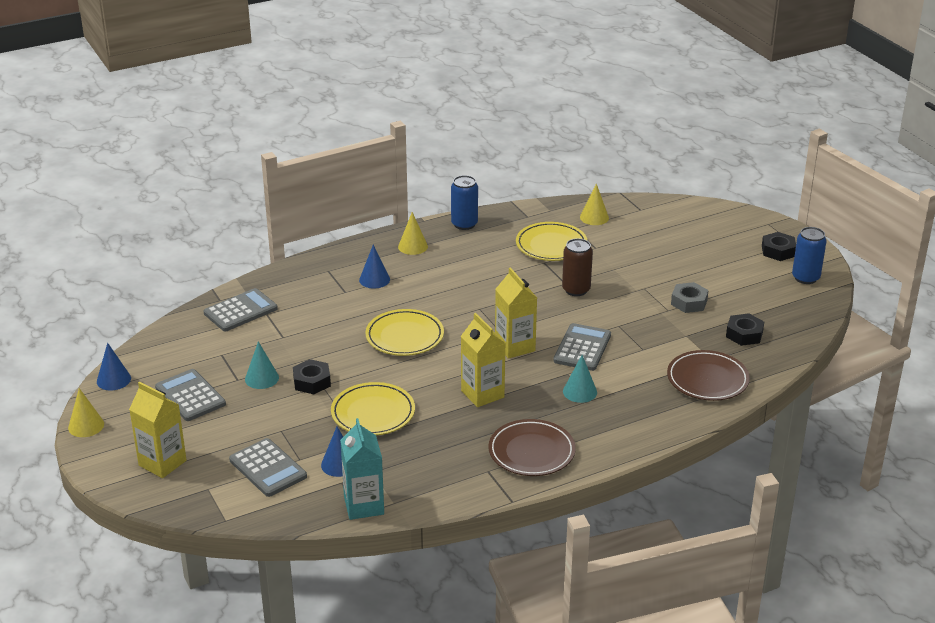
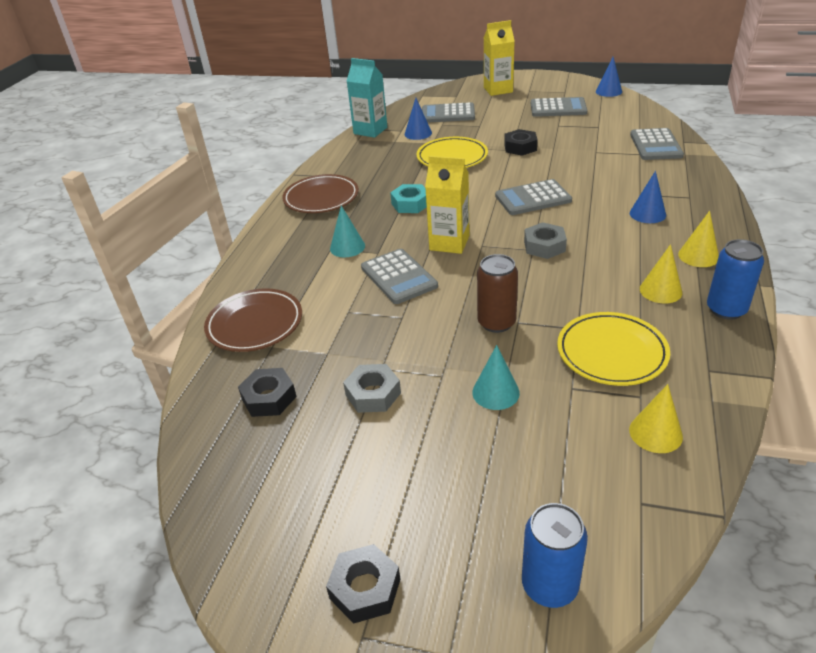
camera: 135 degrees right, 5 degrees up
(86, 426) = (565, 78): yellow cone -> yellow cone (660, 290)
(261, 378) = (548, 132): turquoise cone -> turquoise cone (495, 392)
(404, 336) = (533, 198): yellow plate -> grey calculator
(469, 305) = (544, 246): none -> grey nut
(482, 394) = (410, 204): yellow carton -> turquoise nut
(805, 278) = (274, 560): blue can -> blue can (549, 585)

